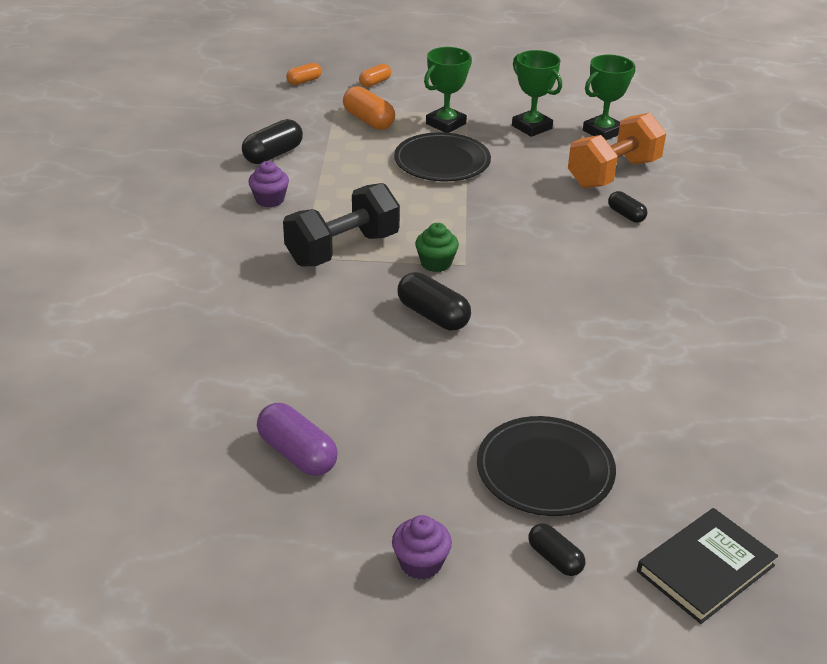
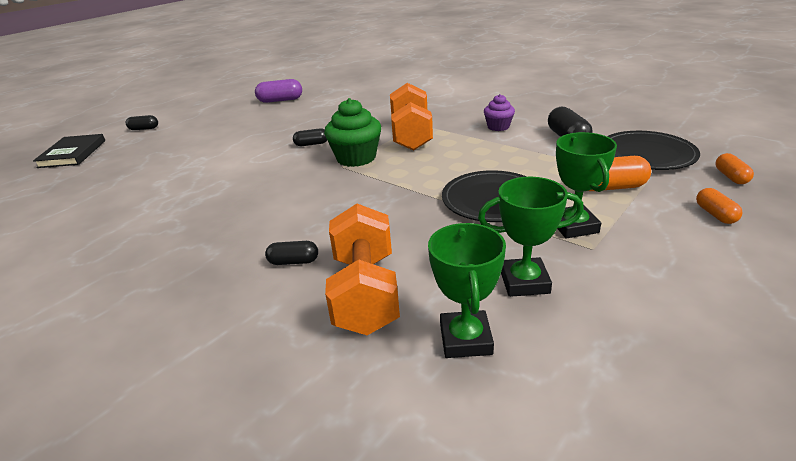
camera: 130 degrees right, 5 degrees down
(342, 249) = (411, 135): black dumbbell -> orange dumbbell
(421, 563) = (194, 108): purple cupcake -> none
(433, 315) = (311, 144): black capsule -> black capsule, size x0.61
(436, 263) = (356, 158): green cupcake -> green cupcake, size x1.69
(545, 470) = (176, 139): black plate -> black plate (647, 154)

